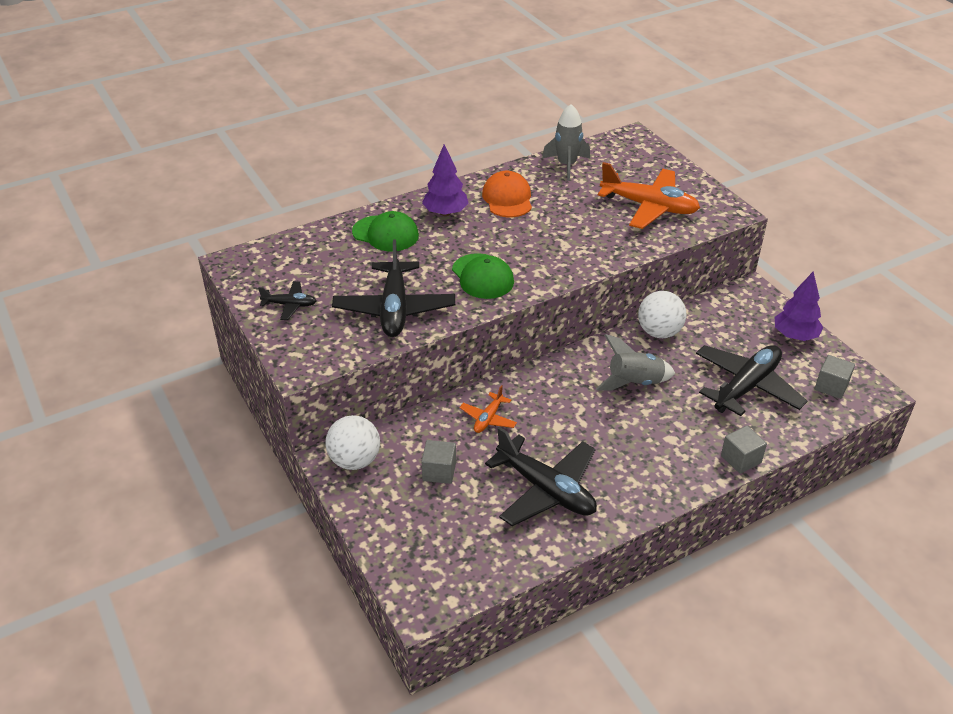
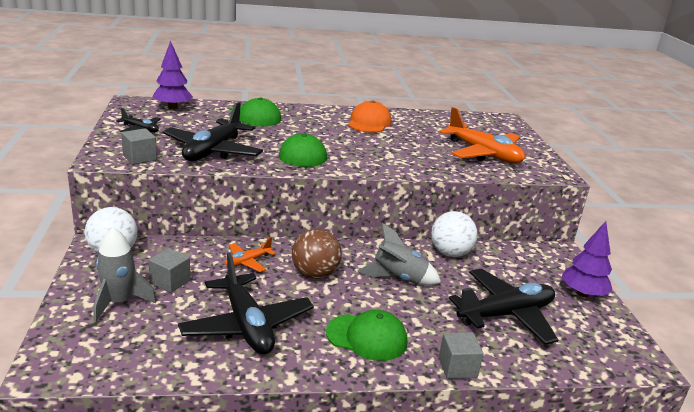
camera: 20 degrees right, 15 degrees down
(445, 213) = (313, 118): purple tree -> purple tree (173, 107)
(559, 408) = (315, 274): none -> brown ball
(566, 165) = (435, 119): grey rocket -> grey rocket (119, 302)
(652, 459) = (367, 337): none -> green cap
(831, 386) = (597, 342): grey cube -> grey cube (140, 158)

